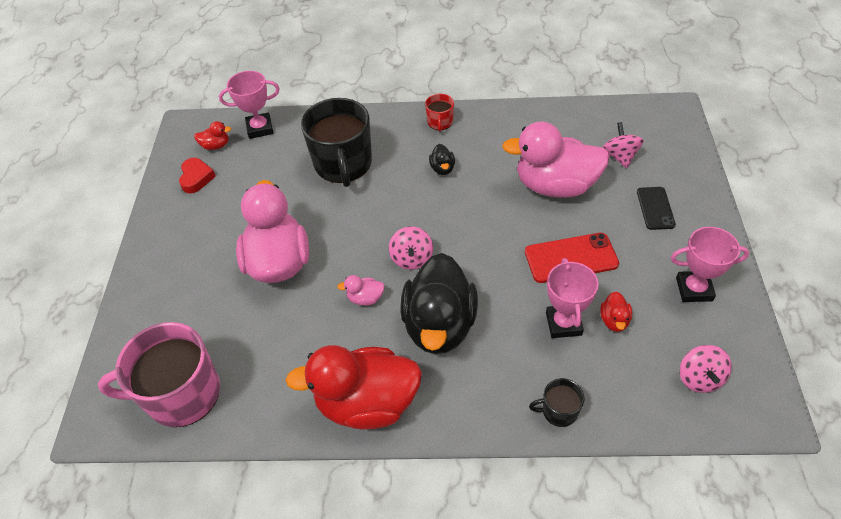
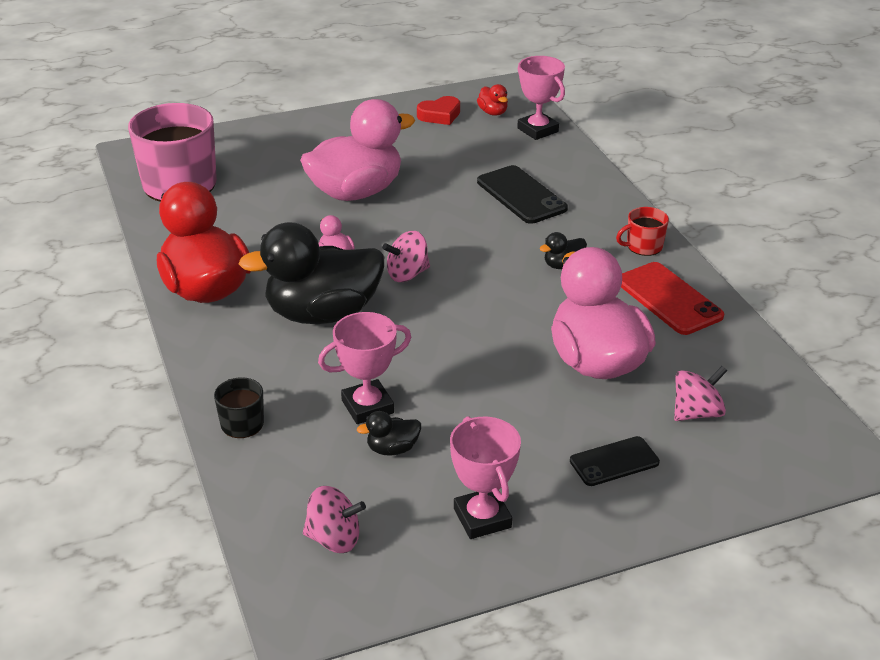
camera: 65 degrees right, 15 degrees down
(343, 164) = (521, 195): black mug -> black phone
(571, 258) = (475, 396): red phone -> red phone (668, 299)
(614, 320) = (392, 449): red duck -> black duck
(699, 378) = (334, 539): pink spinning top -> pink spinning top turned 150 degrees counterclockwise

